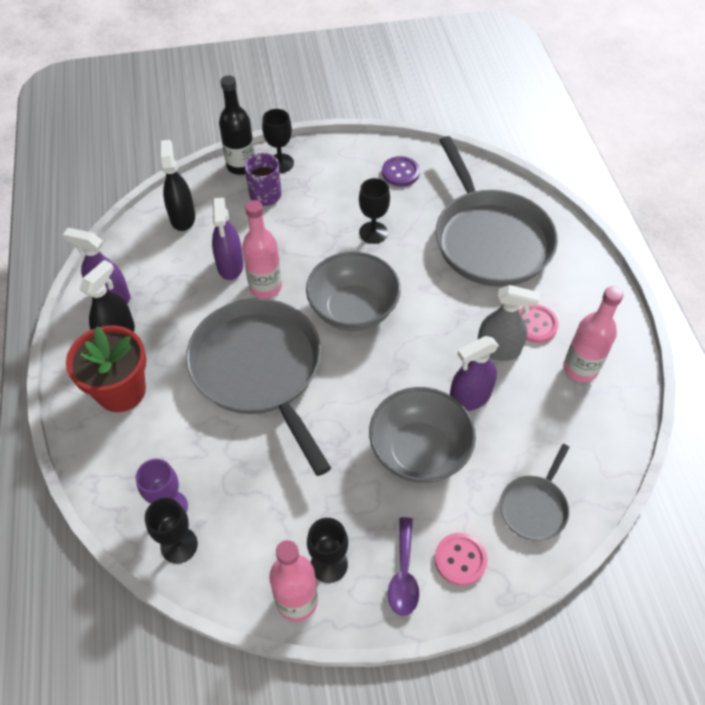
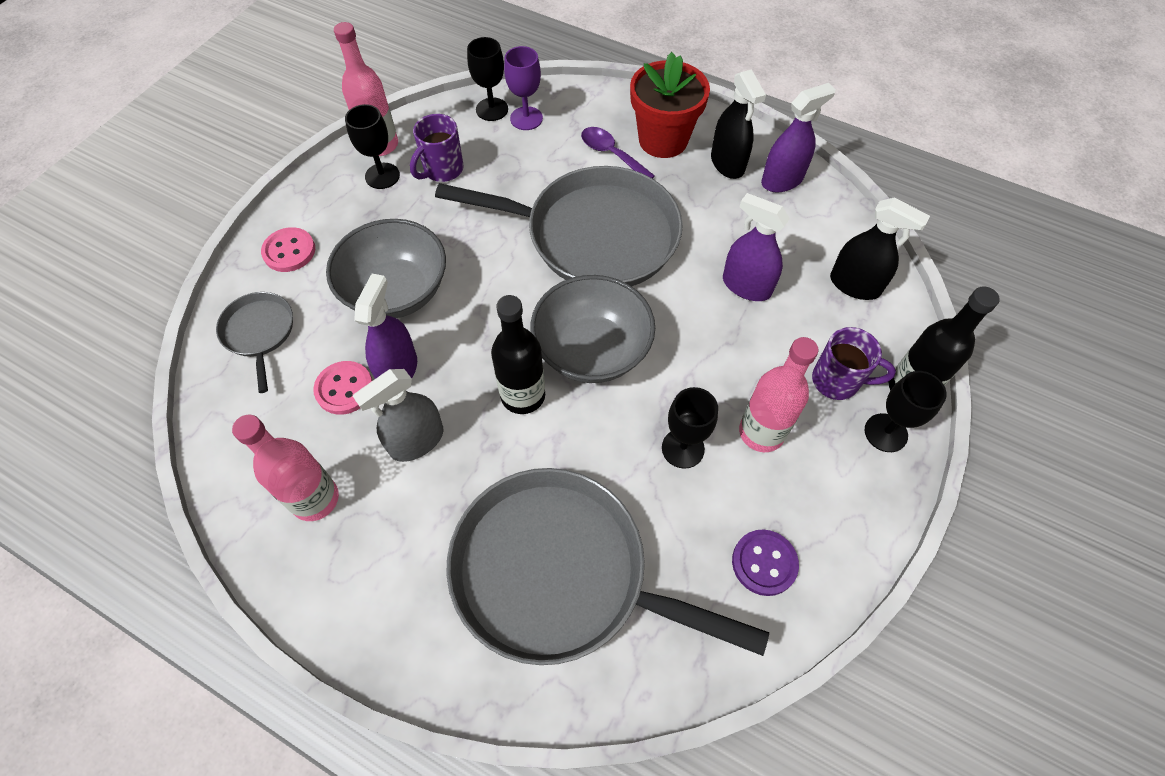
camera: 130 degrees right, 5 degrees up
(265, 287) = (690, 297): pink bottle -> pink bottle (761, 432)
(283, 522) = (442, 170): none -> purple mug
(403, 574) = (323, 211): purple spoon -> purple spoon (612, 154)
(417, 321) = (523, 395): none -> black bottle
(535, 325) = (404, 506): pink button -> pink button (344, 389)

